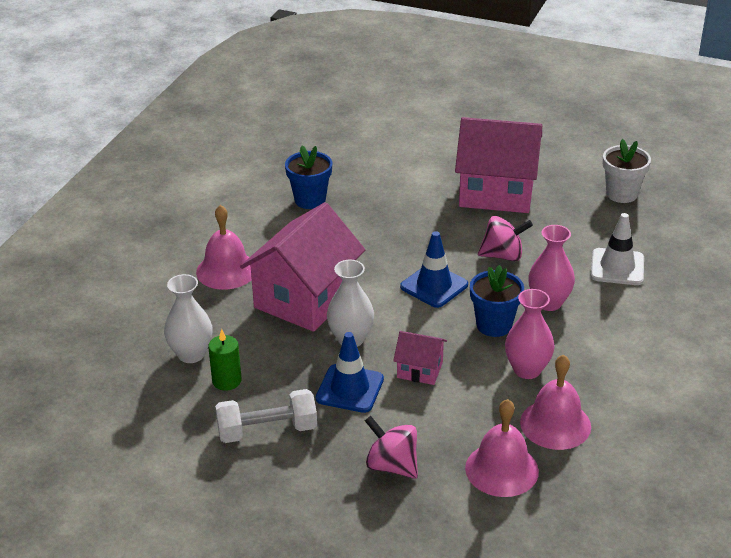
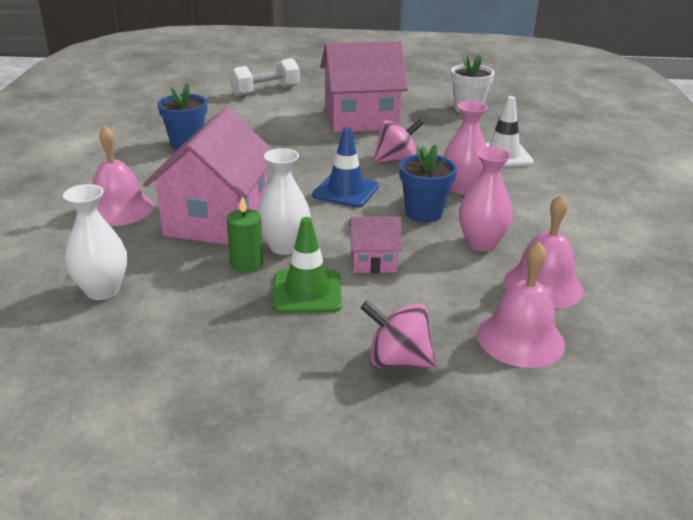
camera: 20 degrees left, 5 degrees down
(227, 381) = (157, 309): green candle -> green candle (246, 264)
(267, 430) = (228, 352): white dumbbell -> white dumbbell (265, 91)
(350, 389) = (307, 292): blue traffic cone -> green traffic cone

